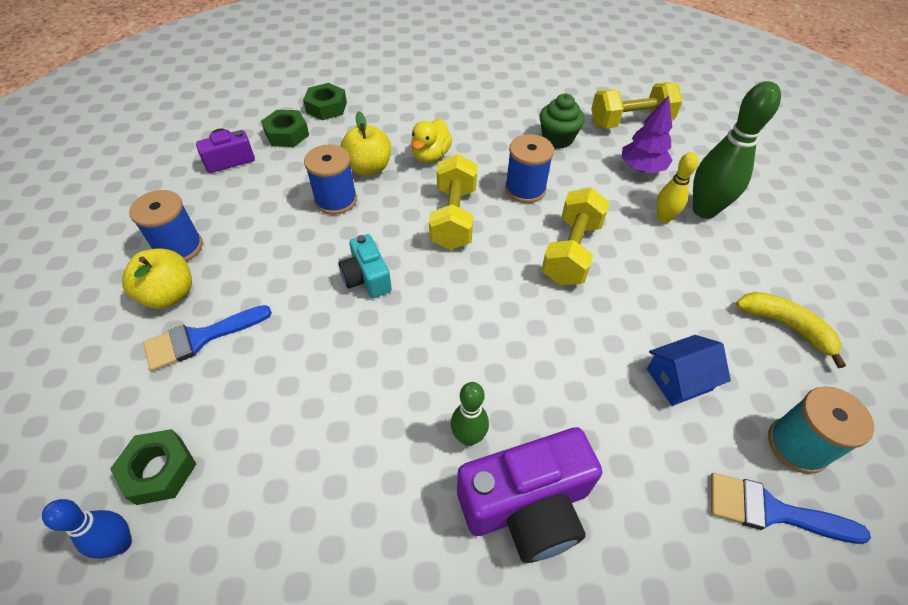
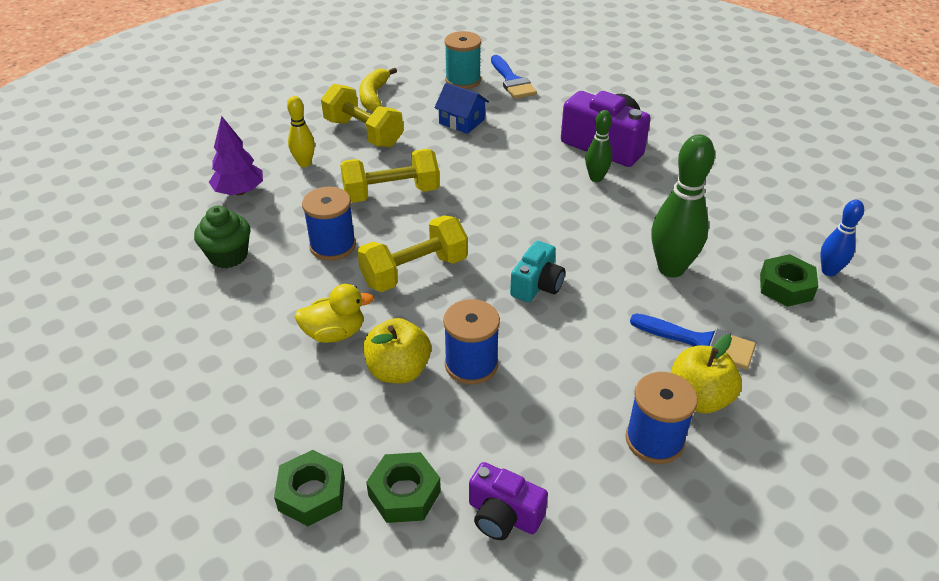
camera: 125 degrees left, 10 degrees down
(630, 122) = (158, 219): yellow dumbbell -> yellow dumbbell (363, 133)
(704, 210) = (276, 148): green bowling pin -> green bowling pin (671, 268)

